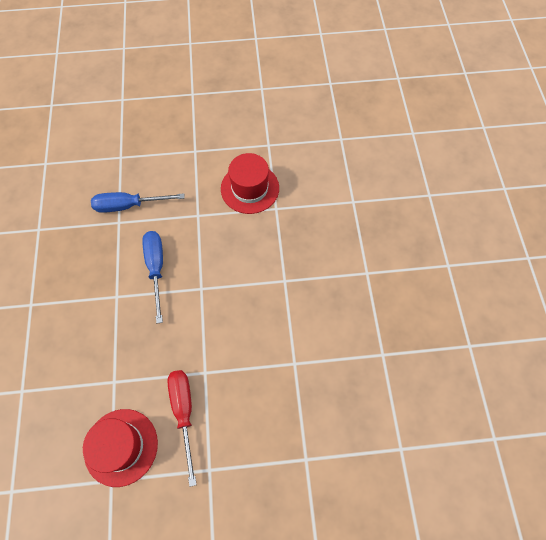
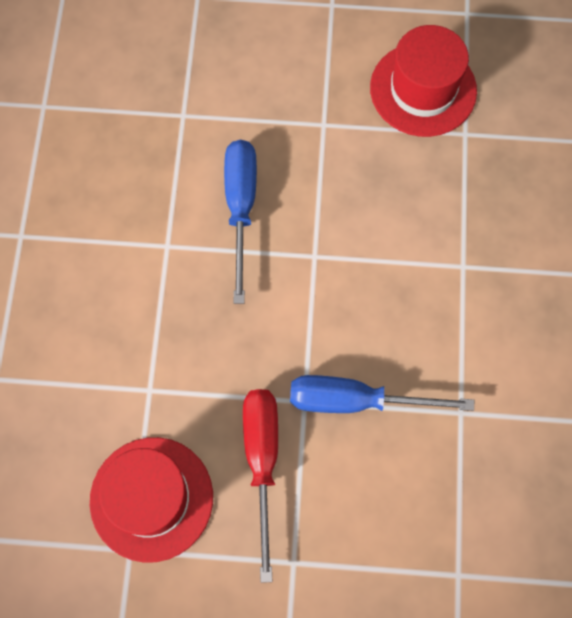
camera: 10 degrees right, 5 degrees up
(129, 205) = (204, 87): blue screwdriver -> blue screwdriver (356, 400)

